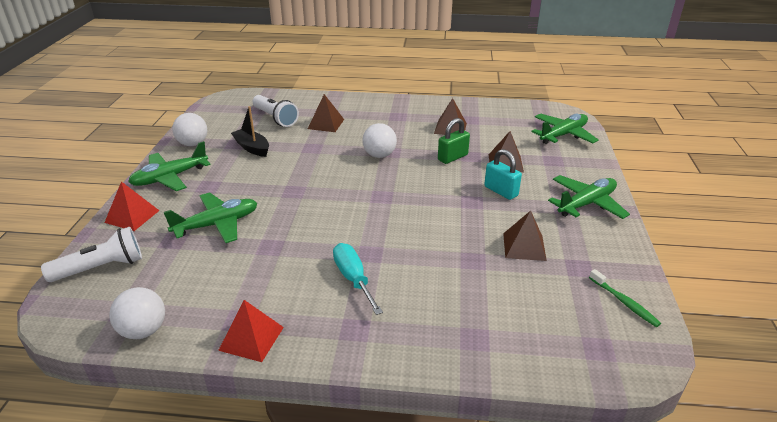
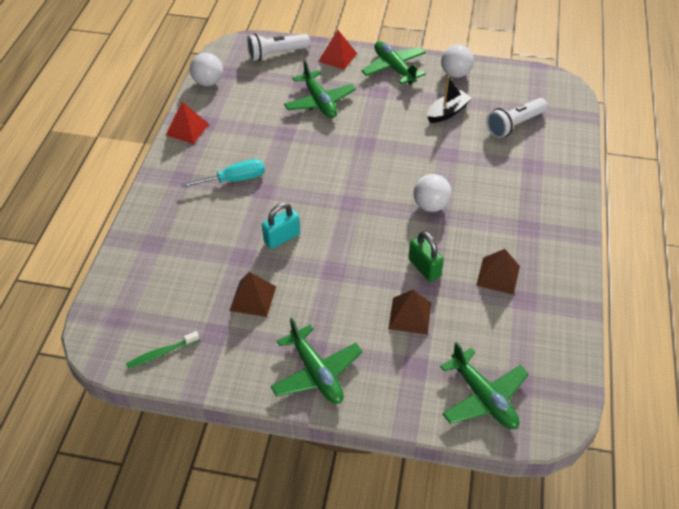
camera: 95 degrees right, 15 degrees up
(101, 268) = (276, 54): white flashlight -> white flashlight turned 90 degrees clockwise
(326, 124) = (503, 164): brown pyramid -> none
(501, 191) = (350, 299): turquoise padlock -> turquoise padlock (282, 238)

